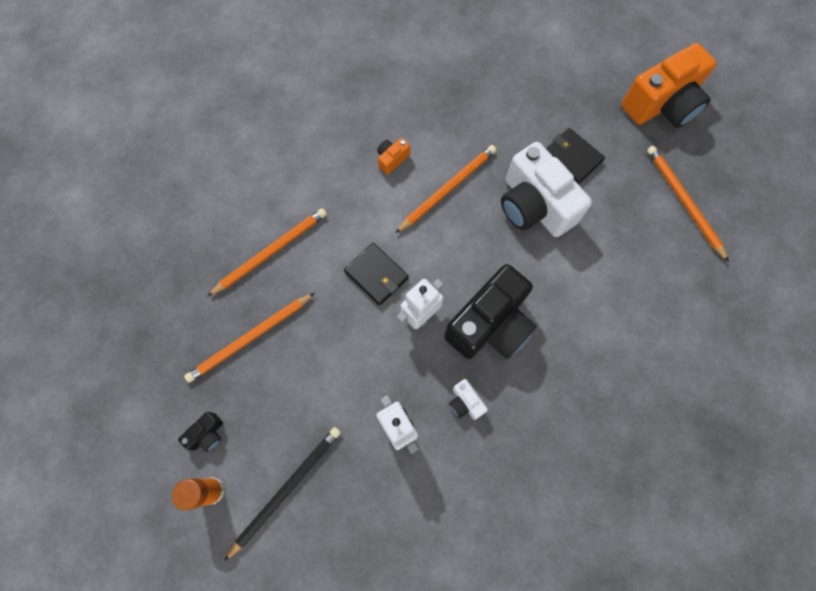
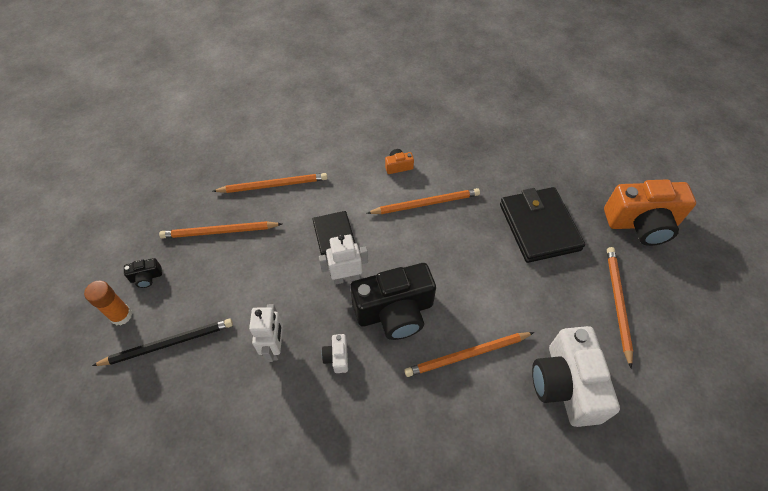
camera: 30 degrees right, 15 degrees down
(534, 205) = (486, 246): white camera -> white camera (566, 384)
(572, 157) = (539, 227): black wallet -> black wallet, size x1.71
(582, 330) = (467, 355): none -> orange pencil

